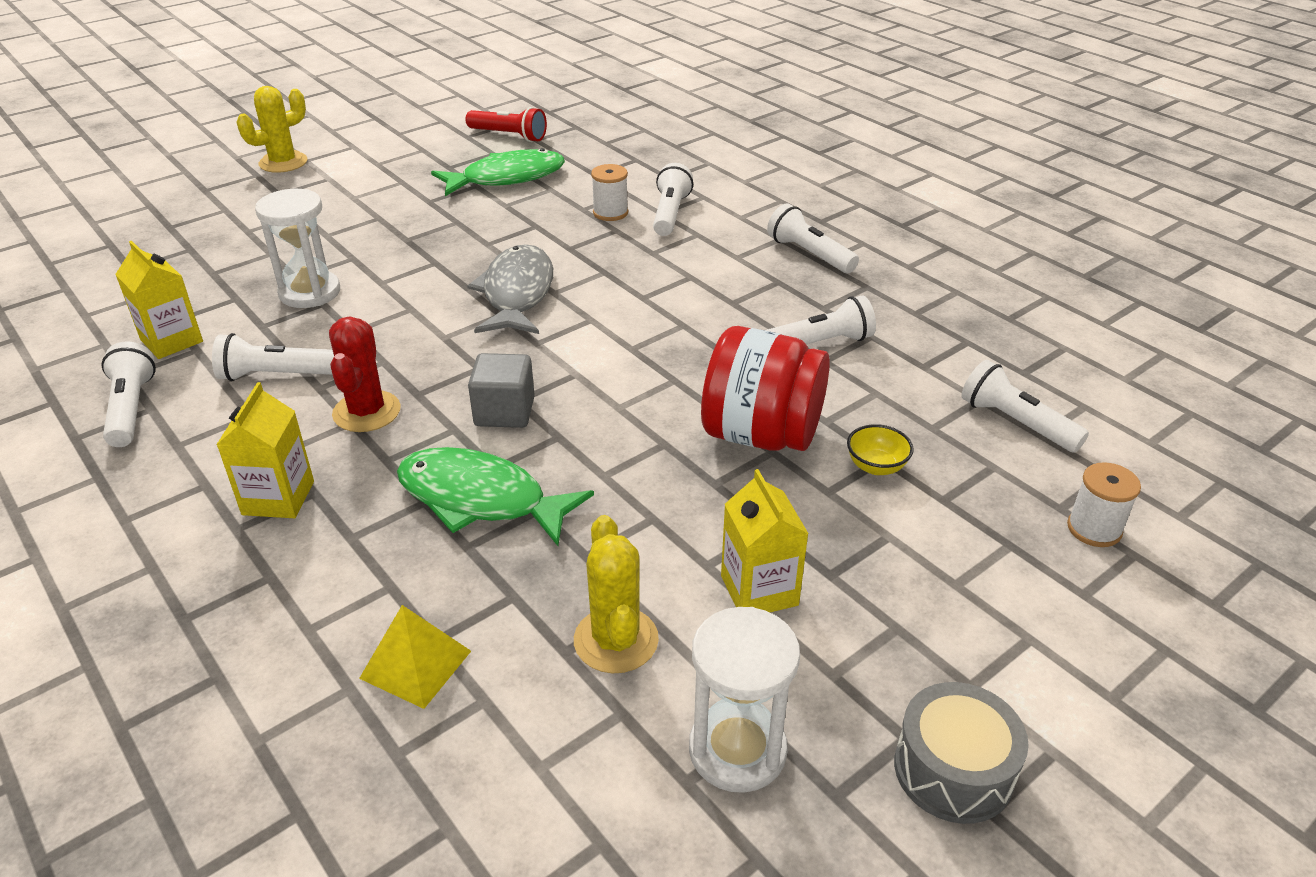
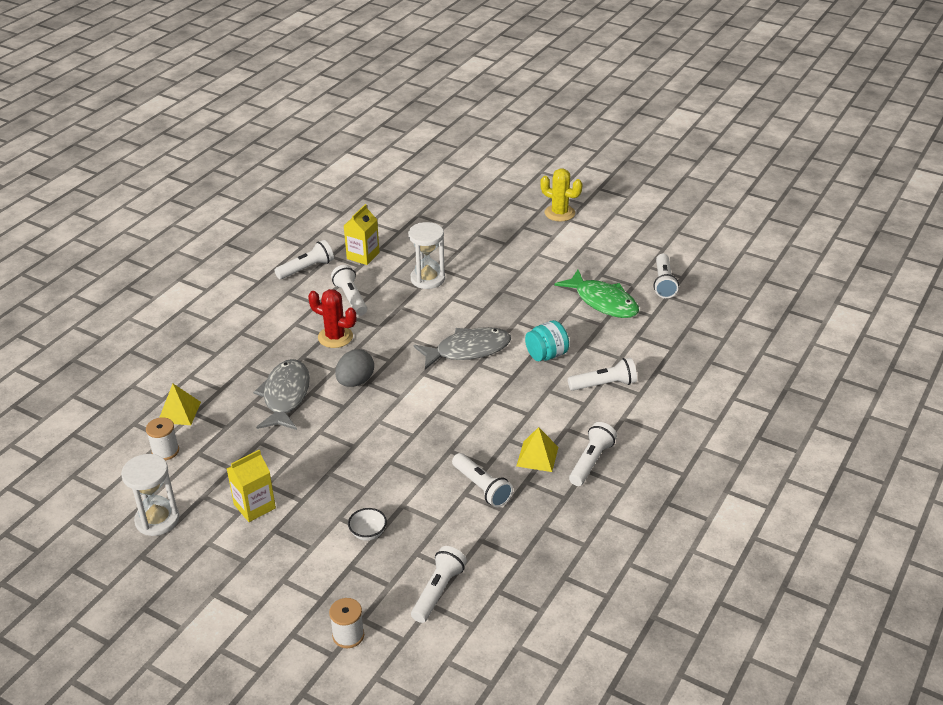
camera: 70 degrees right, 0 degrees up
(278, 498) = (263, 336): yellow carton -> none
(367, 412) = (335, 337): red cactus -> red cactus turned 45 degrees clockwise
(481, 499) = (285, 396): green fish -> grey fish
(504, 412) = (355, 381): grey cube -> grey egg
(509, 136) = (663, 283): red flashlight -> white flashlight
(580, 238) = (546, 355): none -> turquoise jar
(610, 213) = (587, 358): white spool -> white spool (165, 451)
(616, 640) = (209, 466): yellow cactus -> none
(761, 435) = (377, 481): red jar -> none
(779, 288) = (537, 456): none -> yellow pyramid
(876, 466) = (368, 533): yellow bowl -> white bowl
(953, 770) = (162, 592): grey drum -> none

